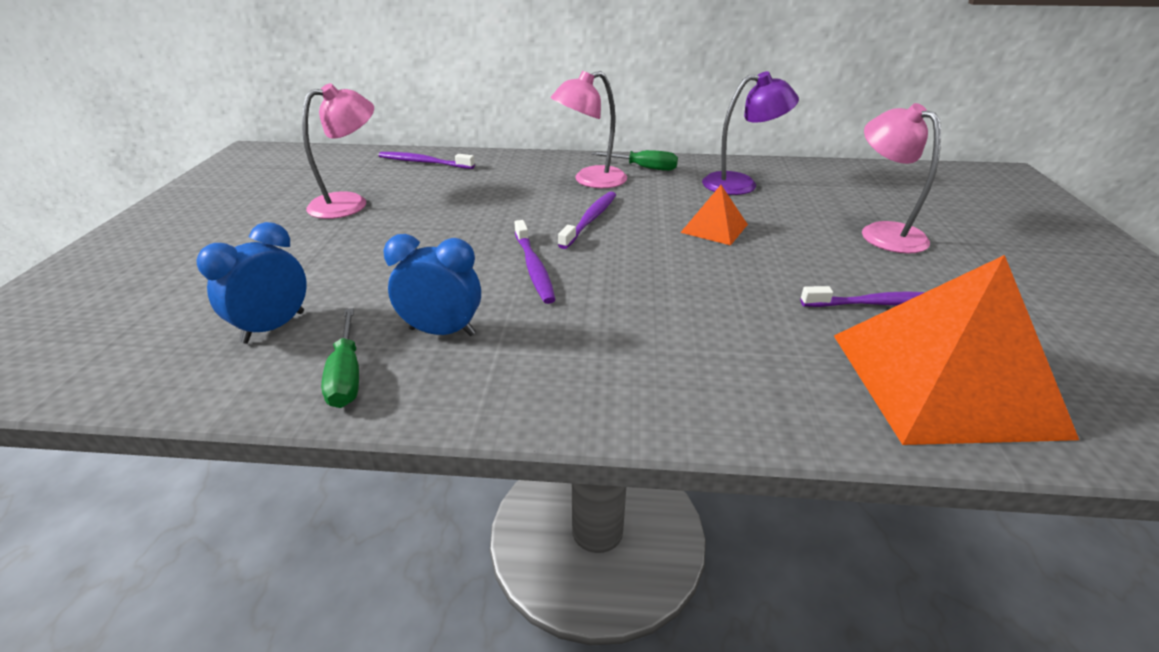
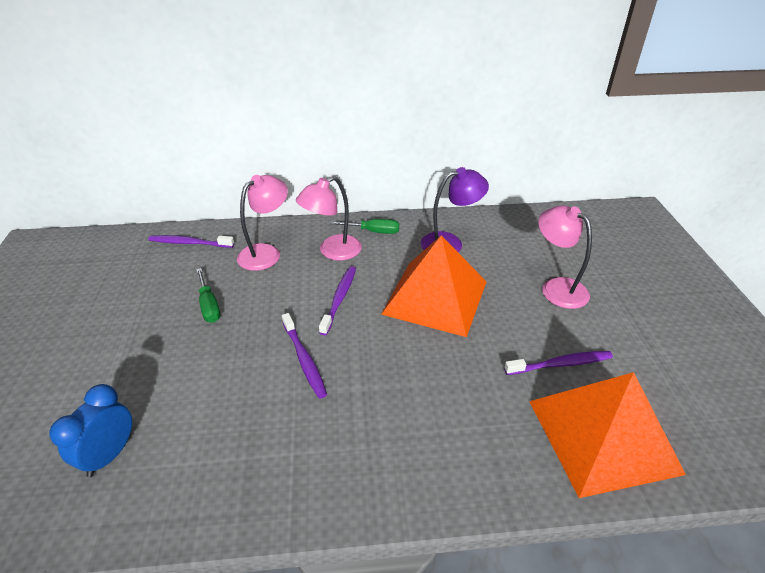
camera: 10 degrees left, 5 degrees up
(346, 375) = (181, 496): green screwdriver -> green screwdriver (209, 305)
(349, 203) = (137, 301): pink lamp -> pink lamp (266, 253)
(442, 331) = (246, 439): blue clock -> none
(714, 228) = (435, 297): orange pyramid -> orange pyramid, size x2.14

